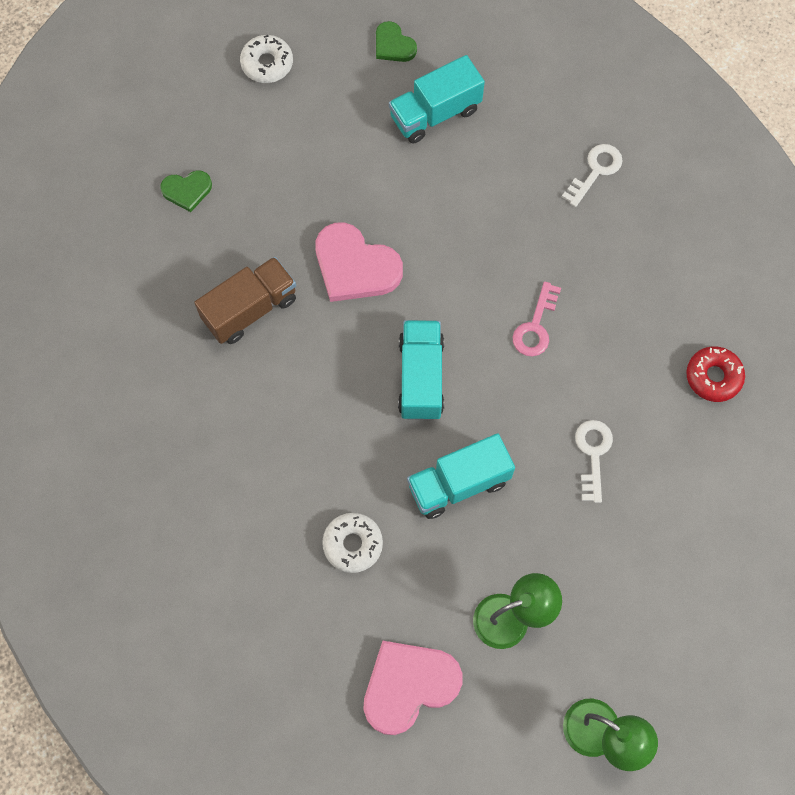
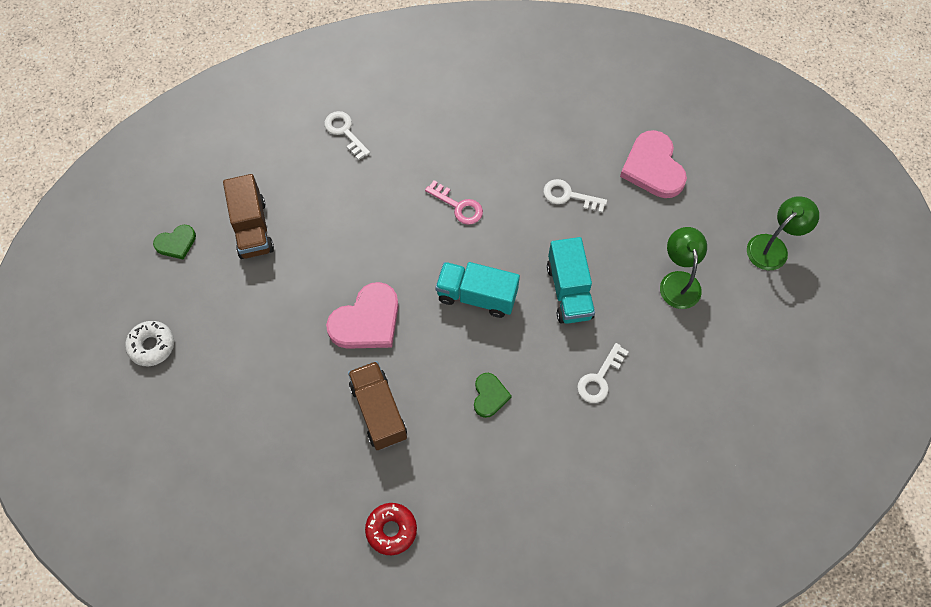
camera: 75 degrees left, 5 degrees down
(187, 190) = (249, 439): green heart -> green heart (489, 396)
(353, 544) = (599, 378): white donut -> white key
(408, 685) = (716, 365): pink heart -> pink heart (653, 167)
(435, 113) = (252, 228): turquoise truck -> brown truck
(713, 377) = (531, 105): red donut -> red donut (391, 530)

